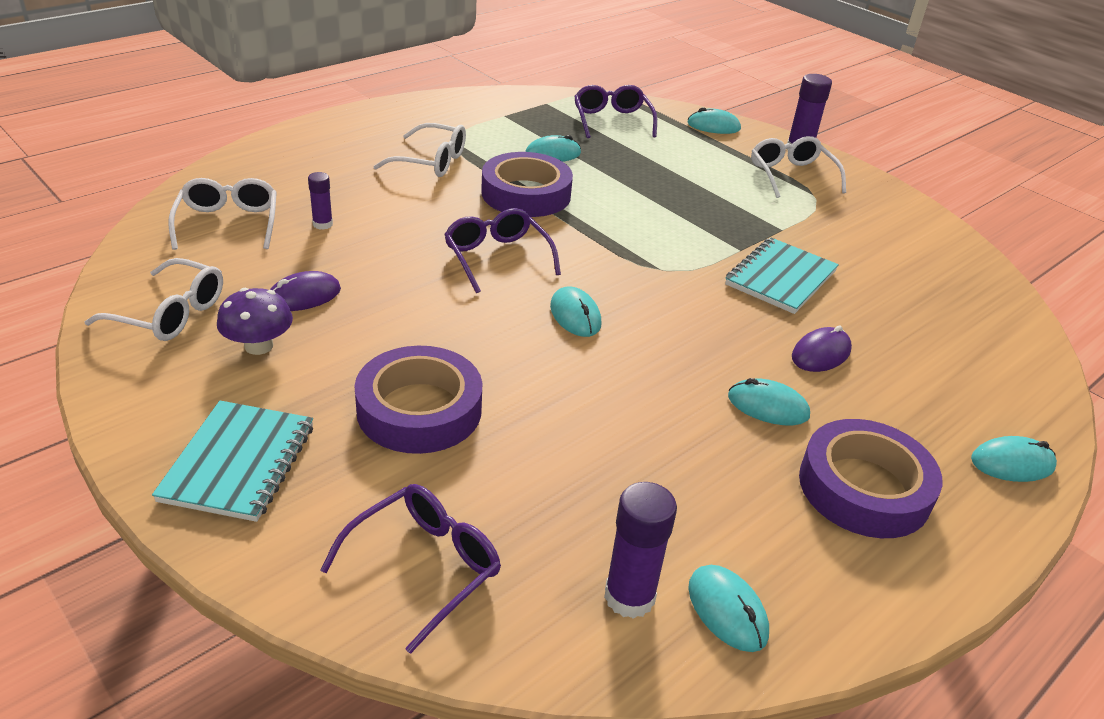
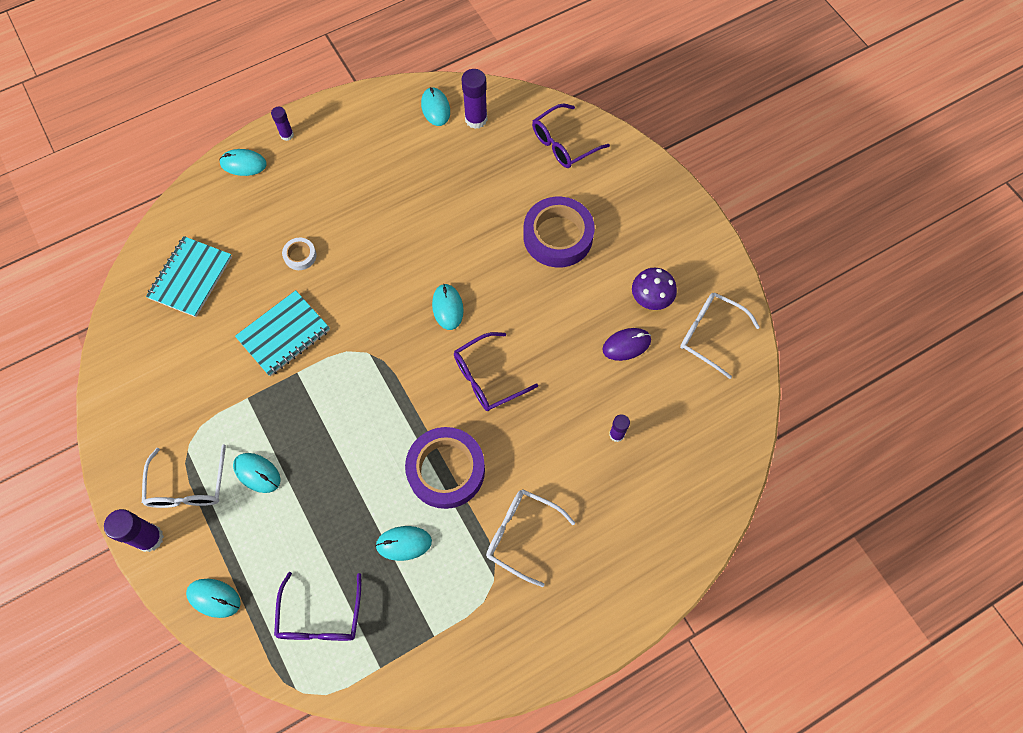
camera: 165 degrees left, 30 degrees up
(228, 224) = (688, 441): white glasses -> none
(238, 463) = (652, 210): turquoise notebook -> turquoise notebook (191, 278)
(497, 258) = (488, 377): purple glasses -> purple glasses turned 75 degrees clockwise
(768, 406) = (357, 217): turquoise mouse -> turquoise mouse (257, 473)
(821, 353) = (300, 256): purple mouse -> white tape
(864, 488) = (335, 159): purple tape -> none
(982, 519) = (287, 135): none -> purple glue stick

